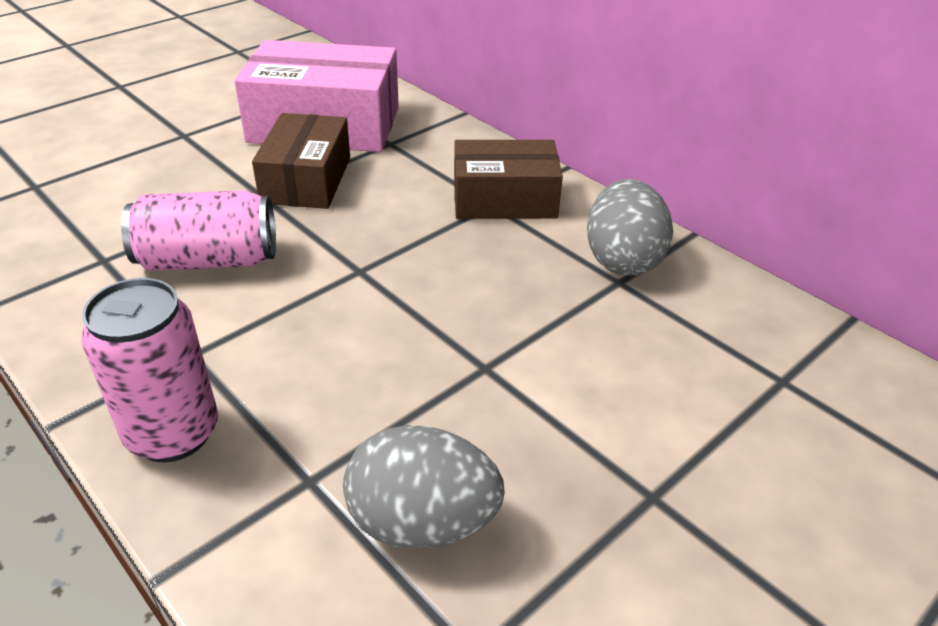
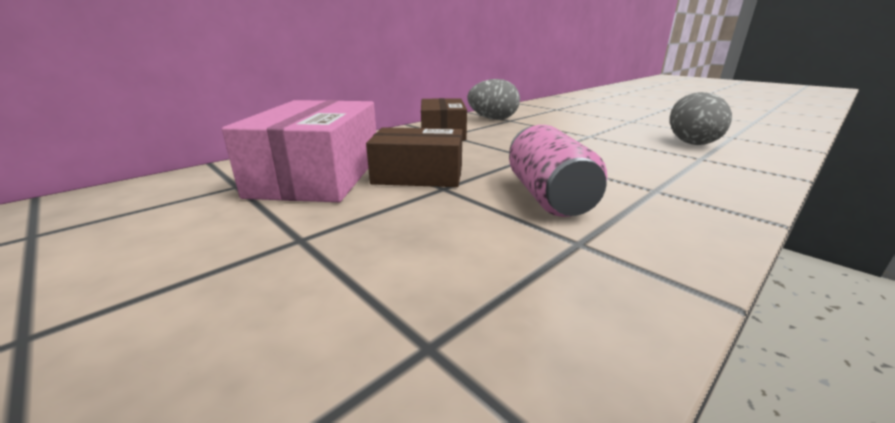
camera: 90 degrees left, 15 degrees down
(173, 433) = (724, 186): pink can -> none

